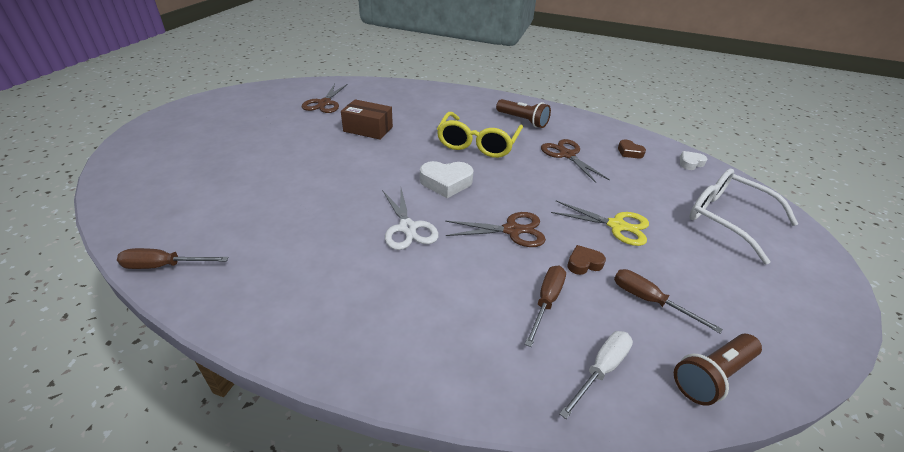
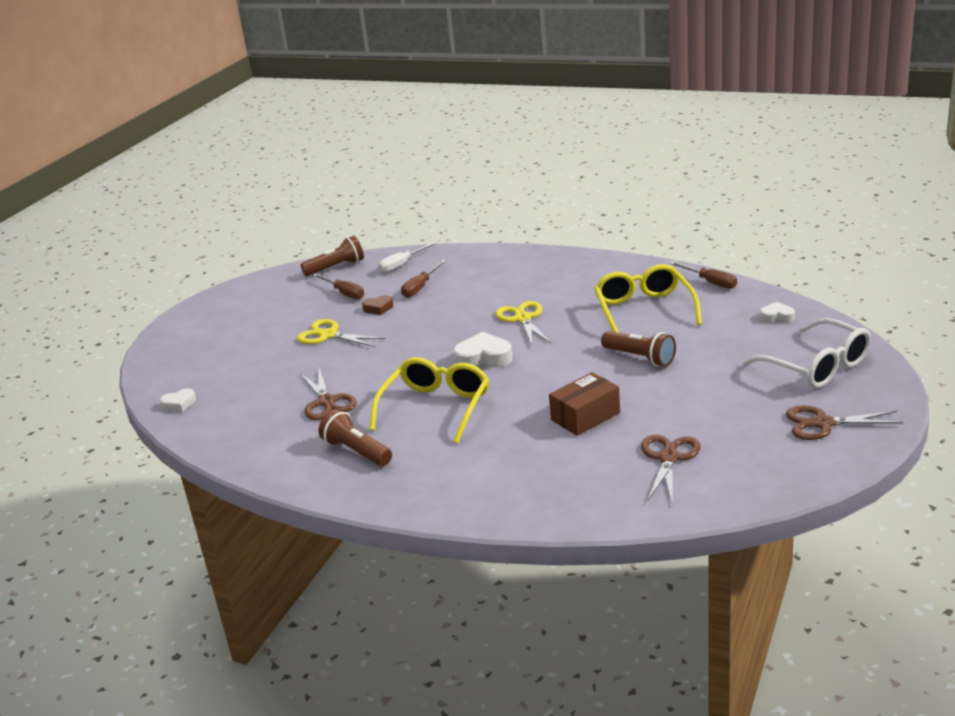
camera: 170 degrees left, 10 degrees down
(145, 203) = (777, 317): none -> white heart
(164, 266) = (710, 282): brown screwdriver -> brown screwdriver turned 45 degrees clockwise
(272, 226) = (644, 310): none -> yellow glasses
(306, 170) = (640, 358): none -> brown flashlight
(368, 129) = (585, 416): brown box -> brown box turned 60 degrees counterclockwise
(407, 228) = (523, 318): white scissors -> yellow scissors
(512, 230) = (428, 324): brown scissors -> brown scissors (823, 423)
(629, 152) = (242, 412): brown heart -> none
(727, 219) = (214, 349): white glasses -> white glasses (817, 366)

